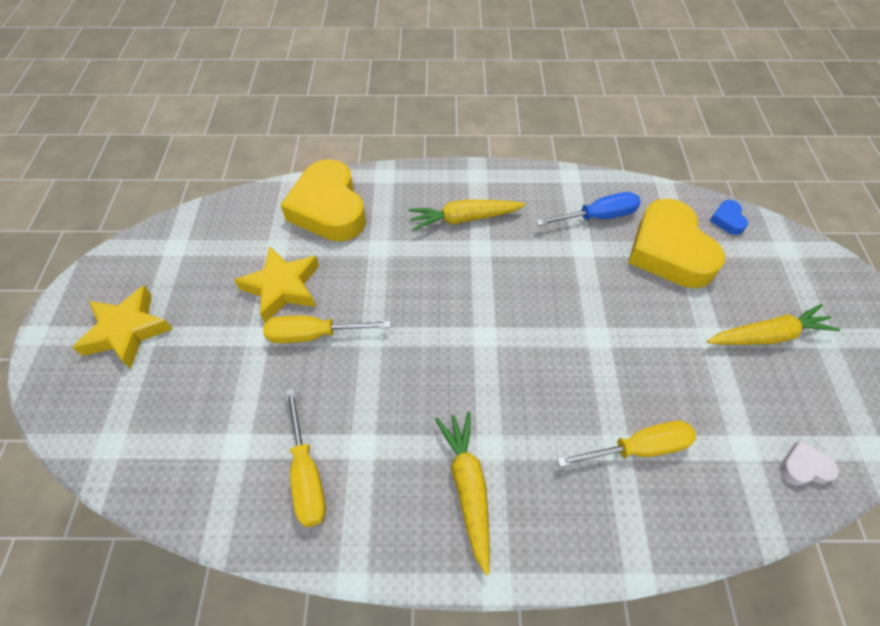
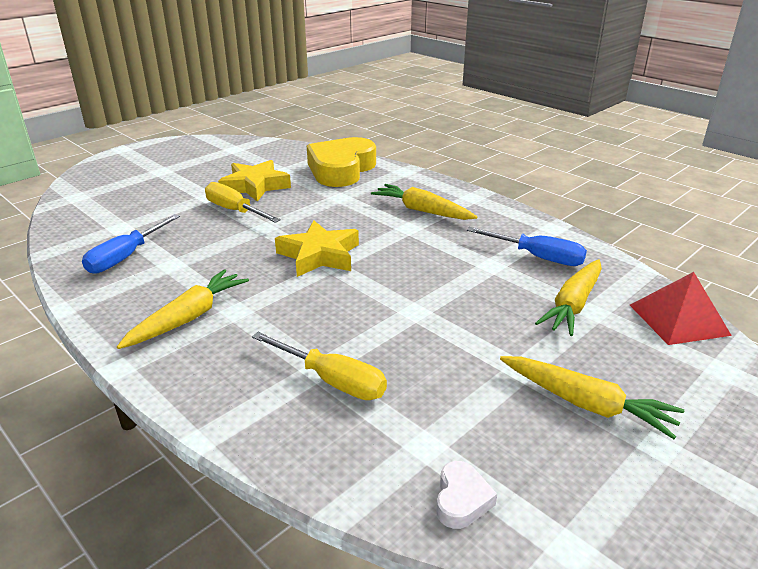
camera: 45 degrees right, 25 degrees down
(127, 331) = (157, 165): yellow star -> yellow star (319, 255)
(307, 474) = (126, 257): yellow screwdriver -> blue screwdriver
(669, 251) = (573, 305): yellow heart -> yellow carrot
(727, 220) = (678, 319): blue heart -> red pyramid
(803, 467) = (461, 499): white heart -> white heart turned 60 degrees clockwise

